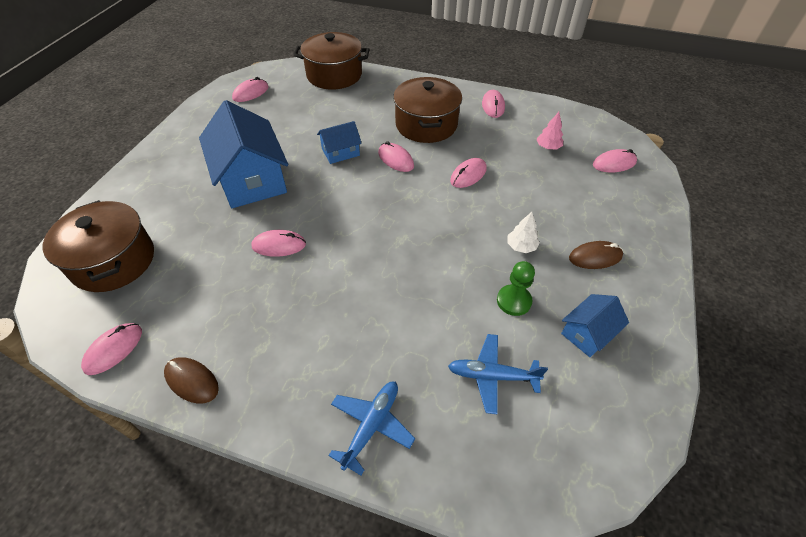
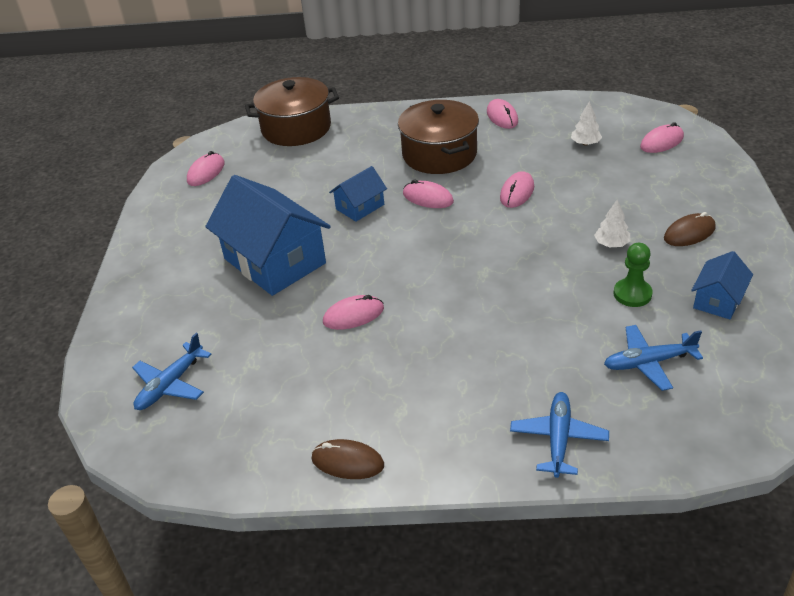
camera: 15 degrees left, 10 degrees down
(113, 261) = (170, 385): brown pot -> blue plane
(114, 349) = (238, 463): pink mouse -> none
(548, 147) = (585, 143): pink tree -> white tree

